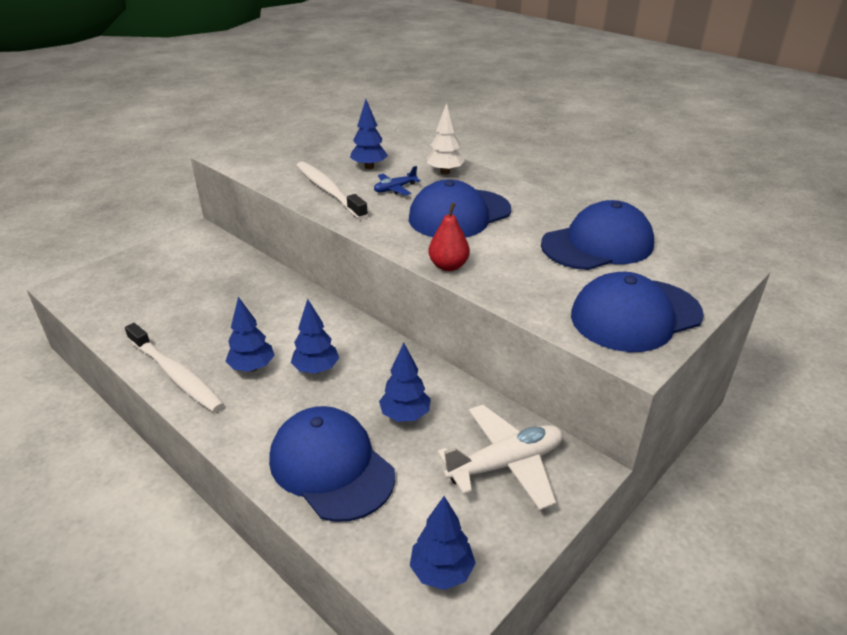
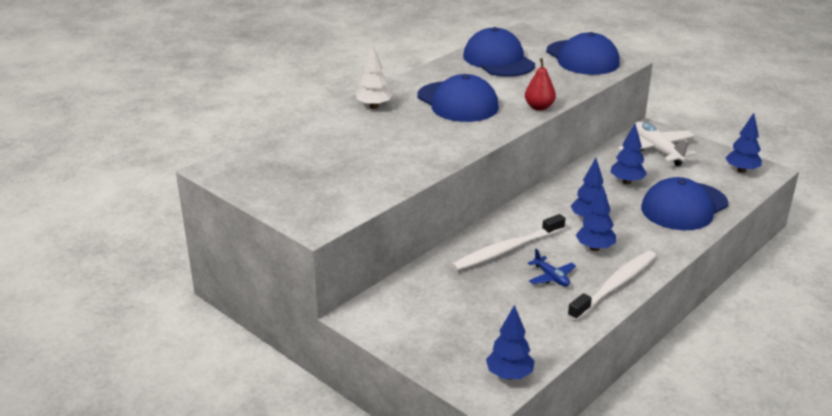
camera: 90 degrees left, 5 degrees down
(329, 191) = (413, 158): white toothbrush -> white toothbrush (507, 250)
(369, 167) = (358, 140): blue tree -> blue tree (509, 375)
(395, 189) = (409, 128): blue plane -> blue plane (551, 277)

